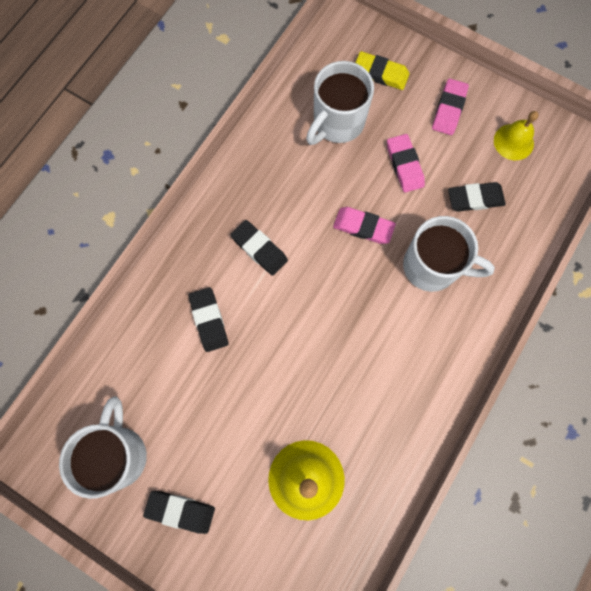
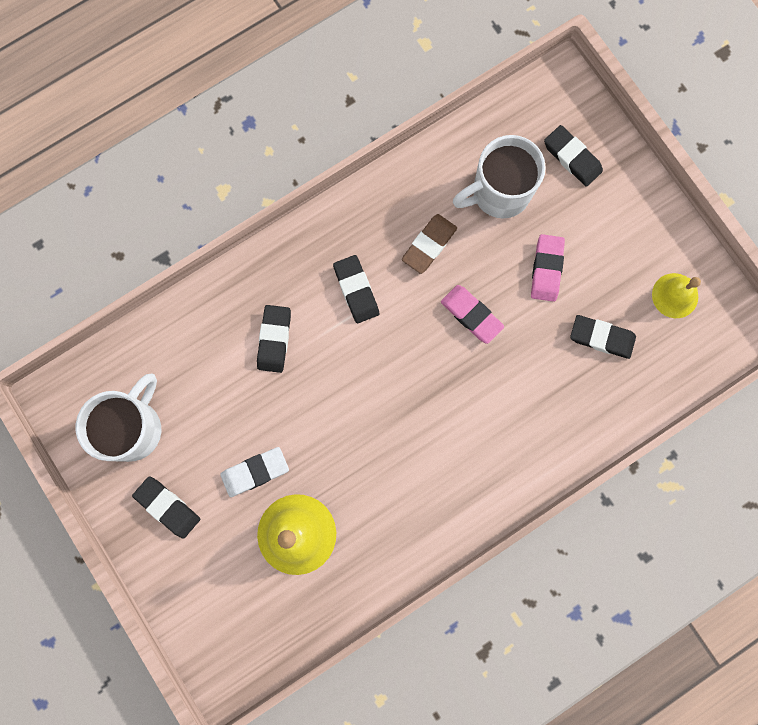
camera: 25 degrees right, 5 degrees up
(244, 442) = (255, 472): none -> white eraser
(301, 187) = (429, 245): none -> brown eraser
(381, 73) = (572, 158): yellow eraser -> black eraser
(432, 267) = (521, 387): white mug -> none
(449, 109) = (624, 229): pink eraser -> none

